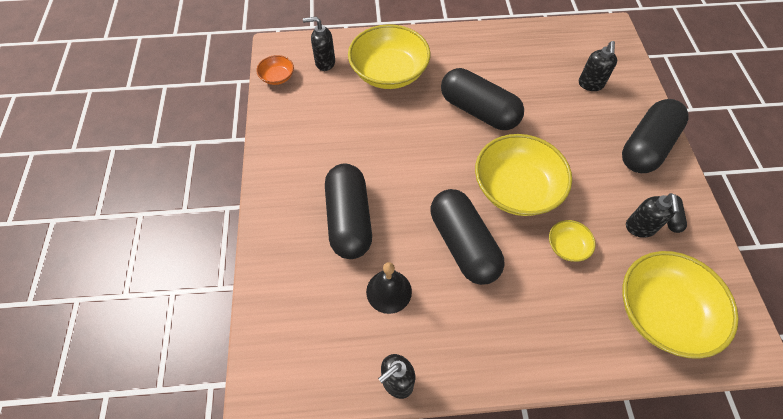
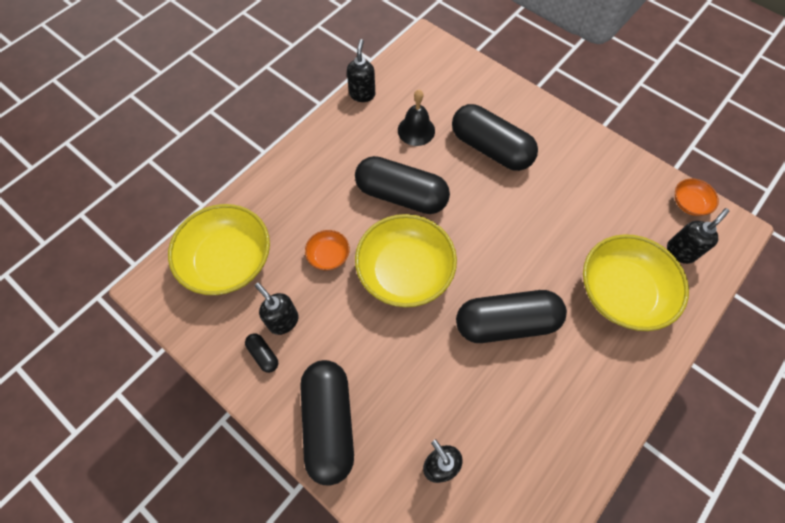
camera: 135 degrees right, 5 degrees up
(567, 246) = (328, 255): yellow bowl -> orange bowl

